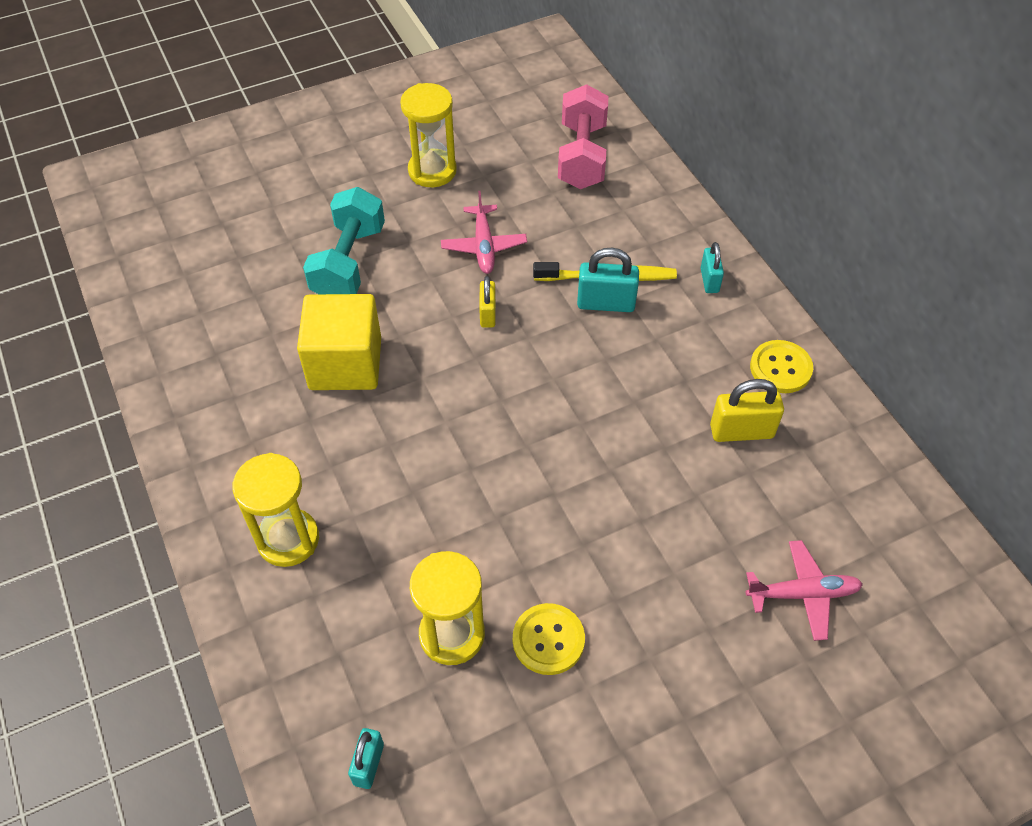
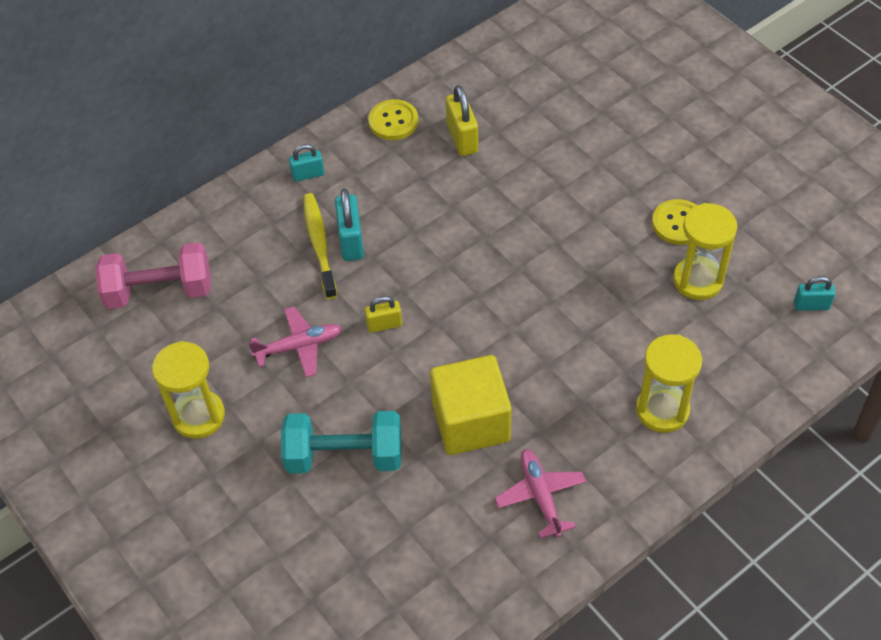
camera: 100 degrees left, 0 degrees up
(803, 594) = (588, 94): pink plane -> pink plane (540, 495)

